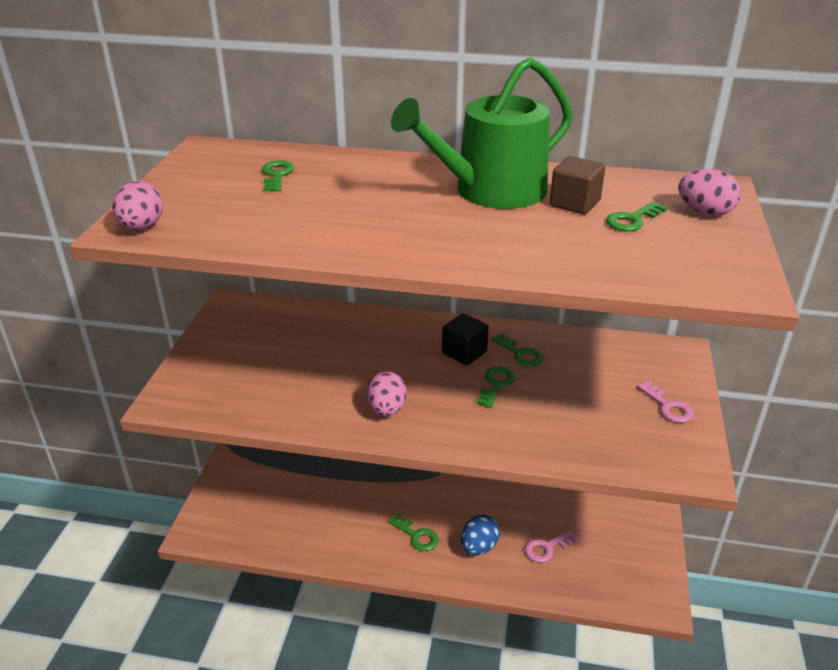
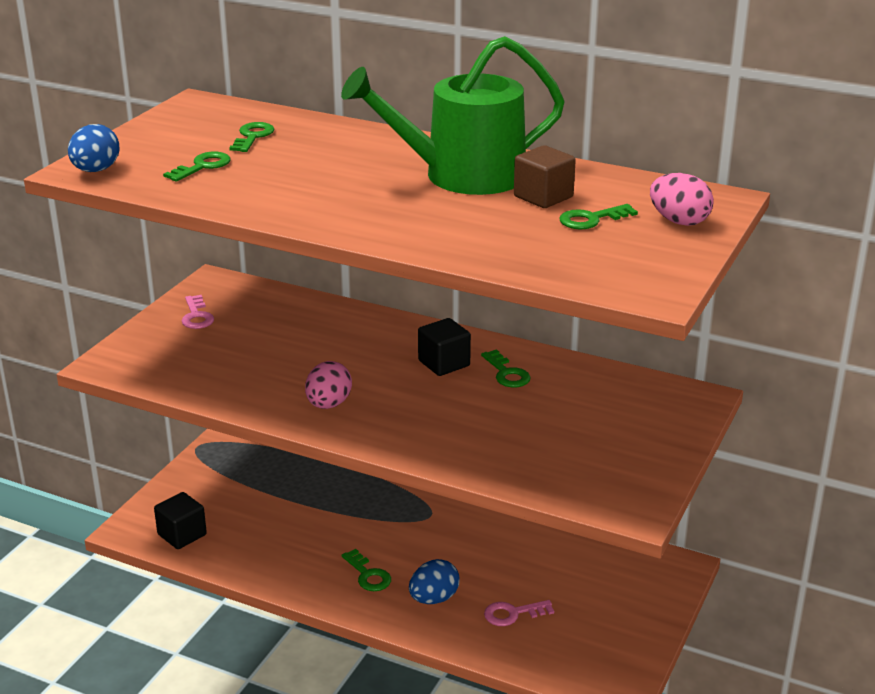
camera: 15 degrees right, 5 degrees down
(142, 227) = (96, 170): pink egg -> blue egg
(244, 528) = (182, 535): none -> black cube
(496, 384) = (461, 399): green key -> green key (202, 166)
(668, 406) = (644, 448): pink key -> pink key (196, 316)

